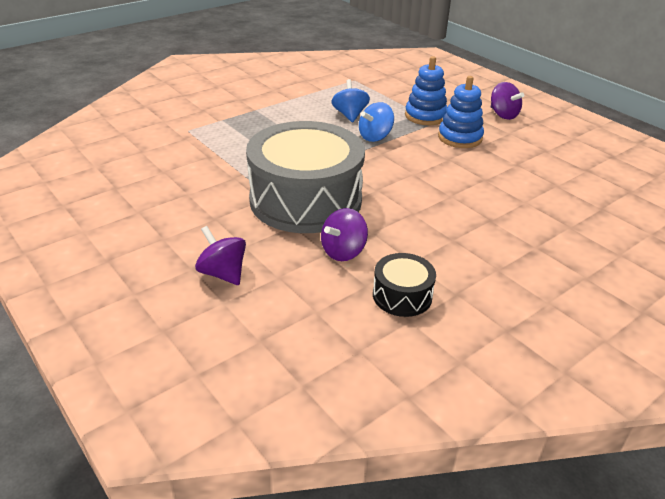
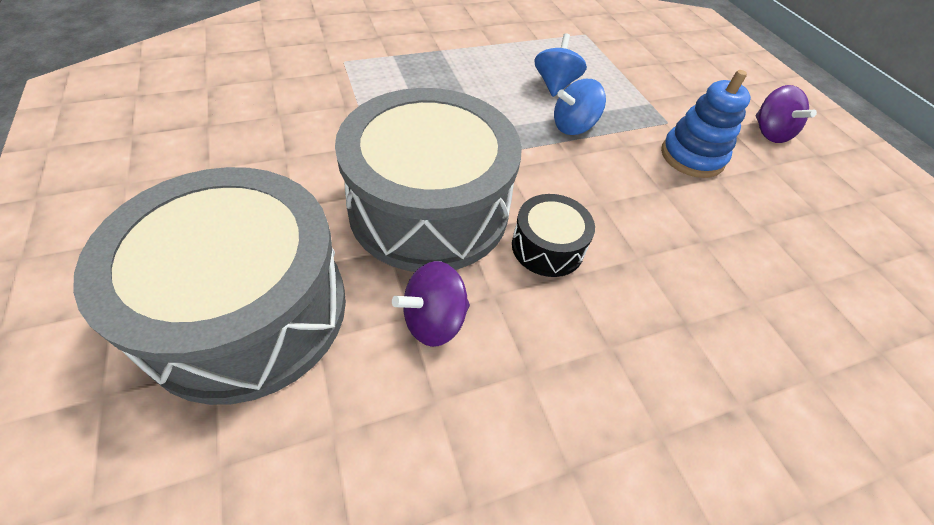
camera: 15 degrees right, 15 degrees up
(223, 273) = (247, 310): purple spinning top -> grey drum
(402, 295) = (480, 444): black drum -> black drum (547, 247)
(425, 116) = (656, 109): blue stacking toy -> none

